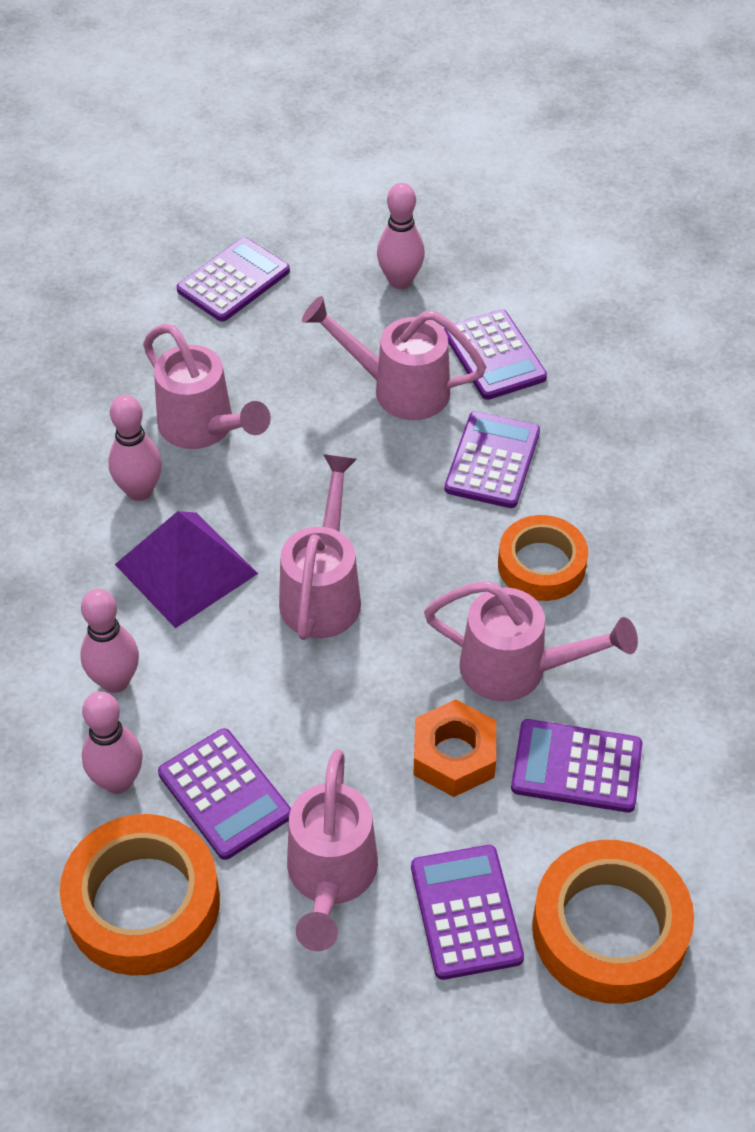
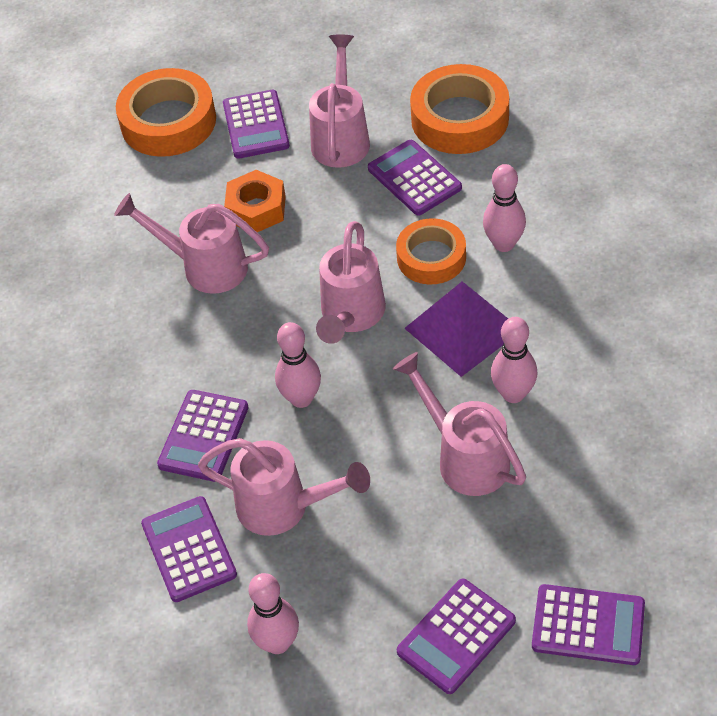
camera: 175 degrees left, 0 degrees up
(118, 781) = (489, 182): pink bowling pin -> pink bowling pin (301, 398)
(541, 565) = (175, 345): orange tape -> orange tape (431, 257)
(576, 767) = (172, 207): purple calculator -> purple calculator (588, 625)

